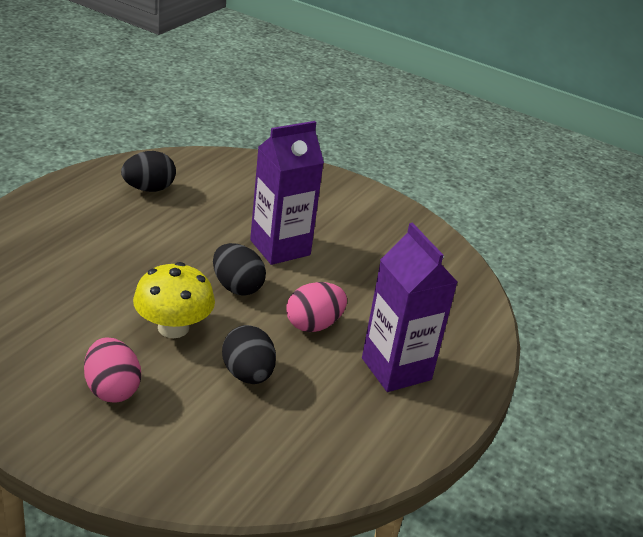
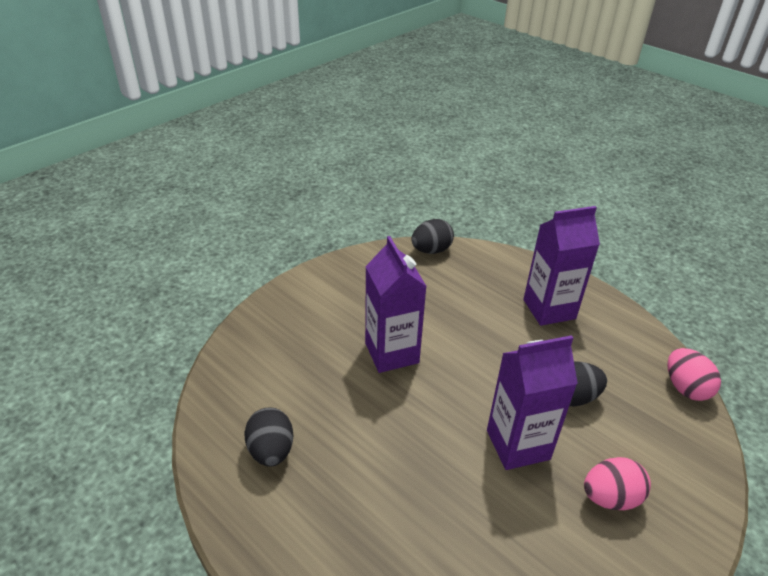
camera: 75 degrees left, 5 degrees up
(173, 328) = (518, 445): yellow mushroom -> purple carton
(237, 287) = (453, 391): black egg -> black egg (431, 250)
(313, 325) = (502, 347): pink egg -> pink egg (685, 388)

